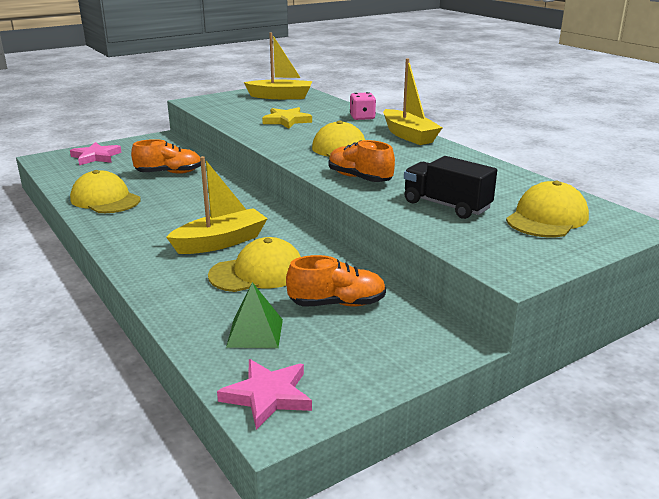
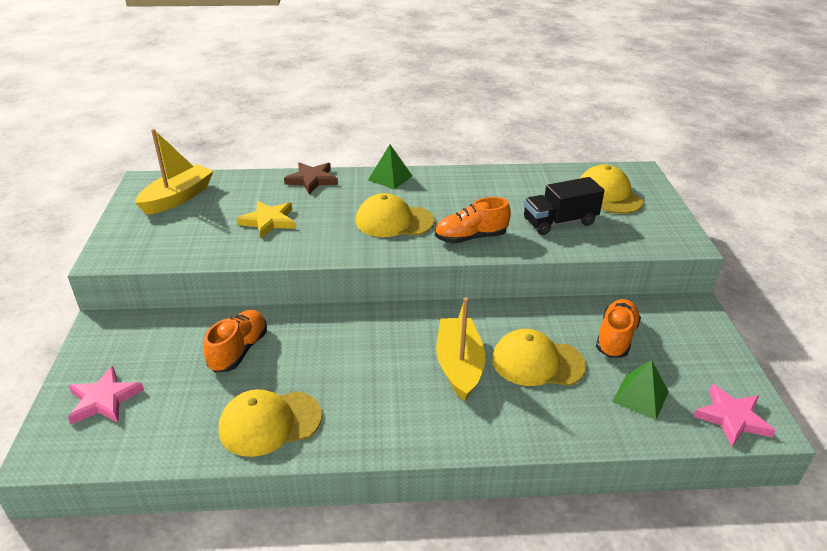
camera: 60 degrees left, 10 degrees up
(257, 272) = (537, 362): yellow cap -> yellow cap turned 90 degrees counterclockwise
(362, 117) = (312, 180): pink dice -> brown star
(409, 136) = (390, 178): yellow boat -> green pyramid

